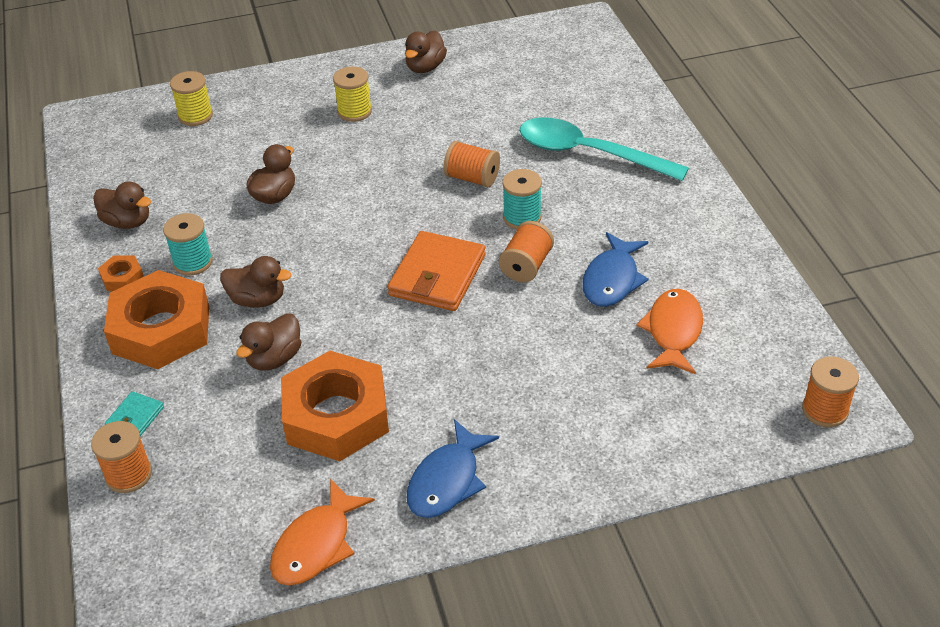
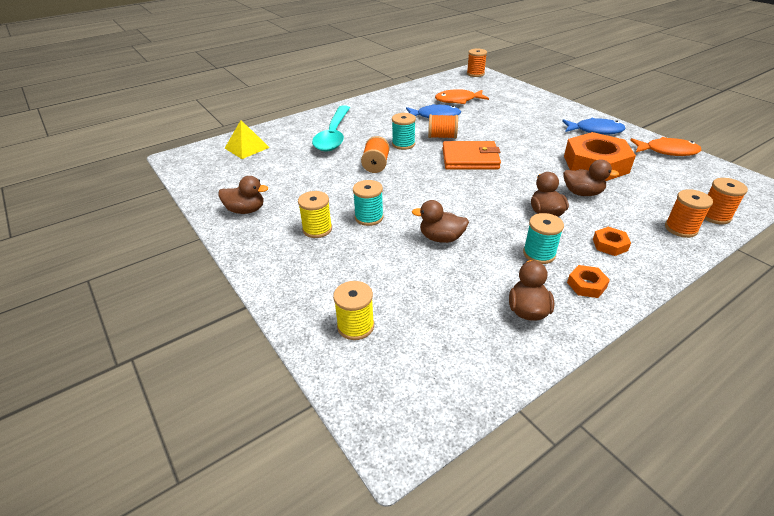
camera: 110 degrees left, 5 degrees down
(135, 417) = (681, 228): turquoise wallet -> orange spool
(161, 329) = (610, 245): orange nut -> orange nut, size x0.43
(351, 151) = (369, 217): none -> turquoise spool
(587, 74) = (247, 147): none -> yellow pyramid

